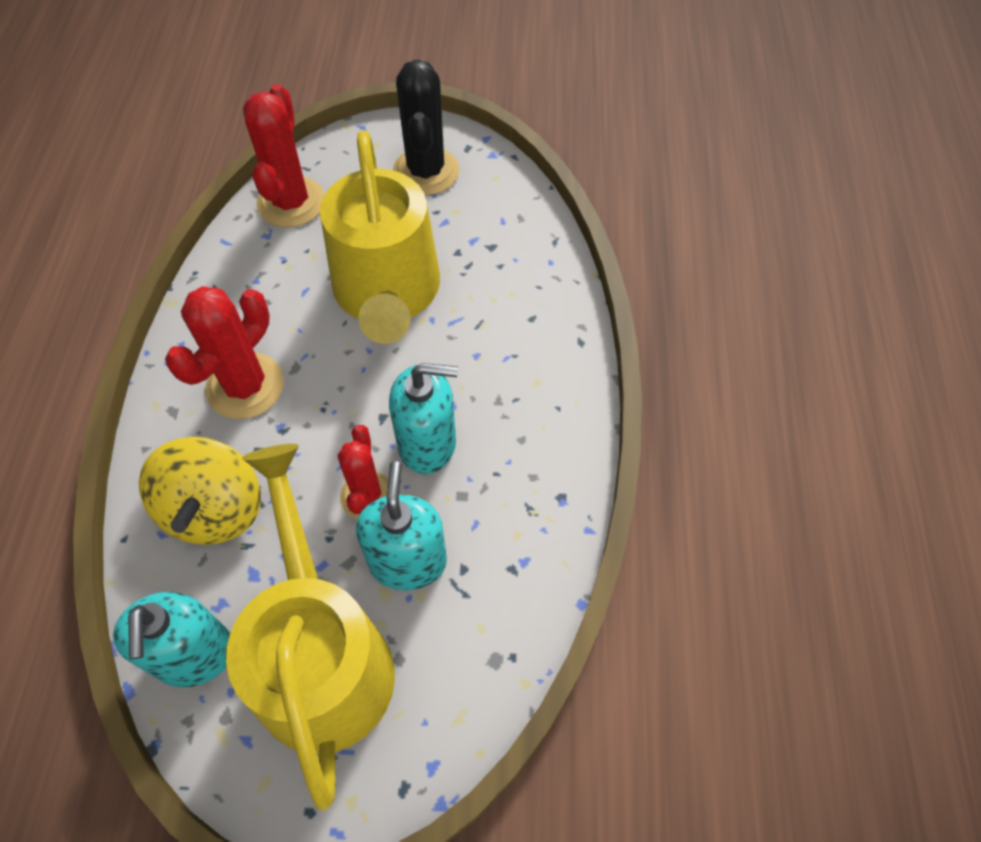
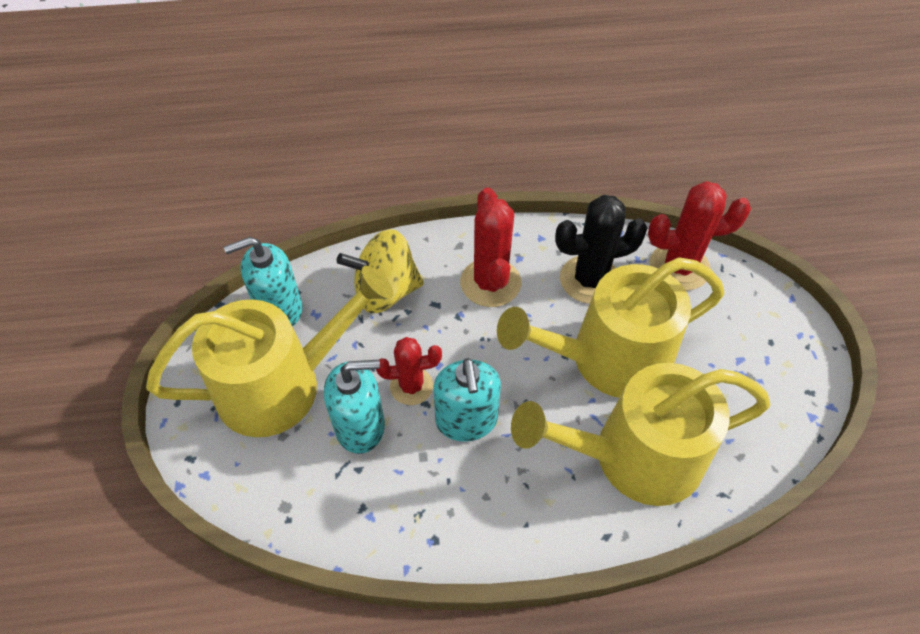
camera: 80 degrees right, 5 degrees down
(245, 386) = (490, 283): red cactus -> red cactus turned 60 degrees clockwise
(426, 171) = (761, 361): black cactus -> black cactus (590, 280)
(504, 298) = (635, 457): none -> yellow watering can

